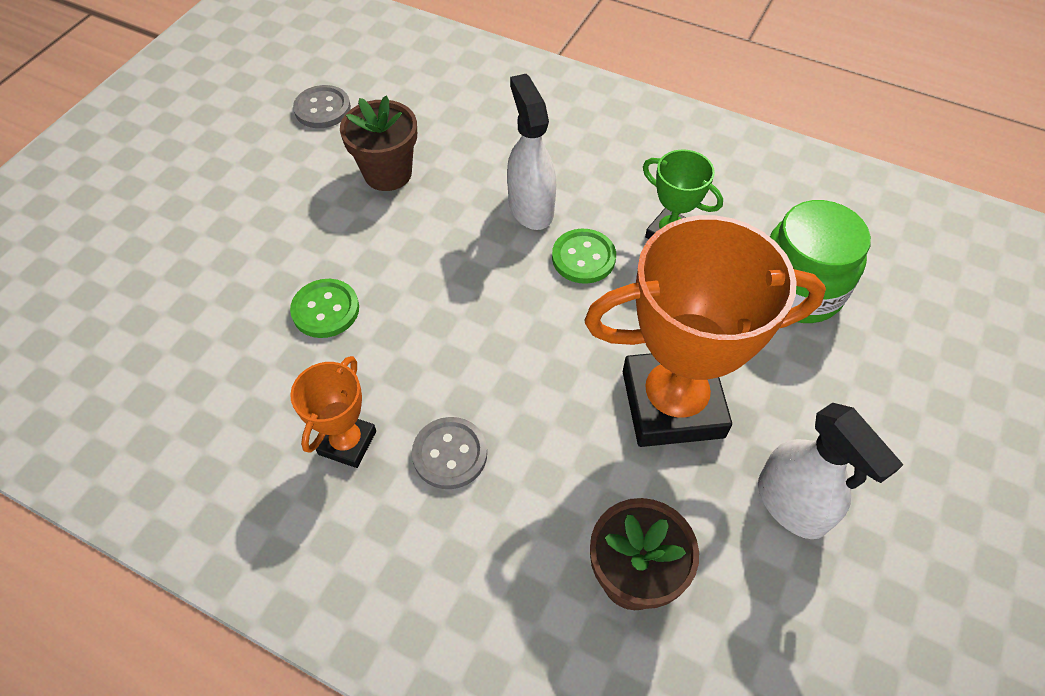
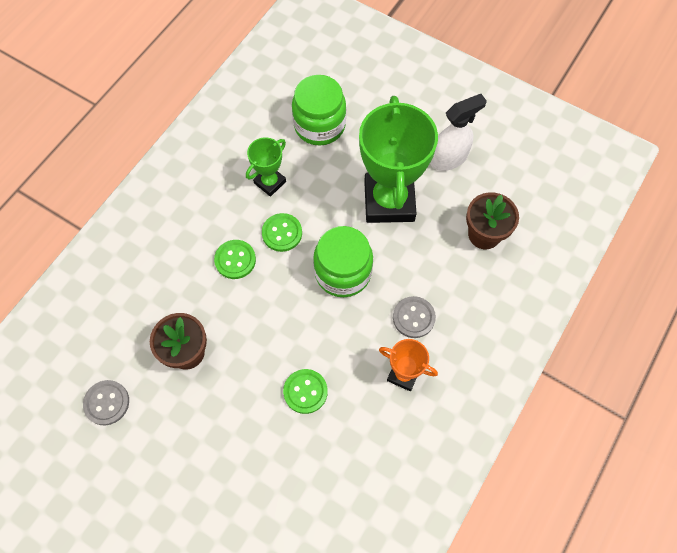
camera: 85 degrees left, 10 degrees up
(525, 343) = (343, 272): none -> green jar
(530, 207) = (235, 260): white spray bottle -> green button
(672, 404) = (389, 201): orange trophy -> green trophy

